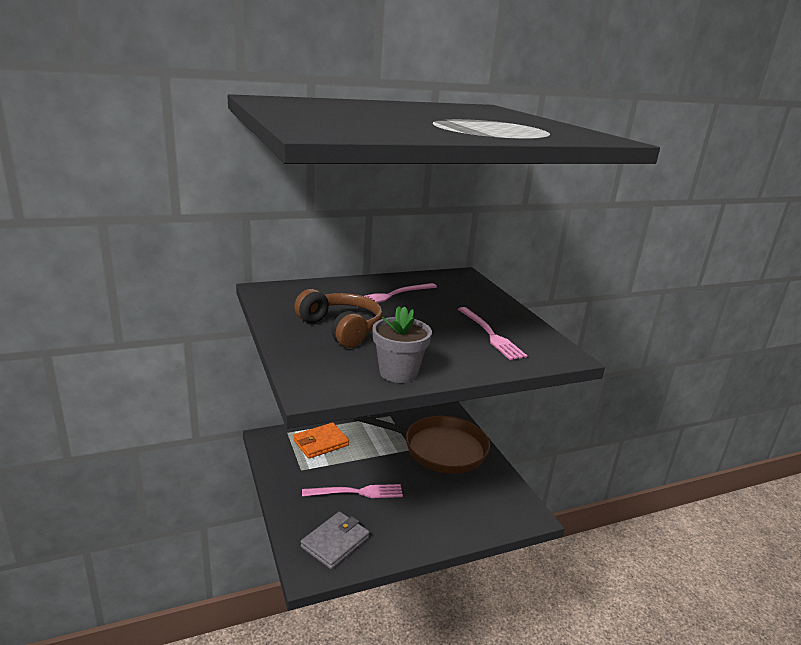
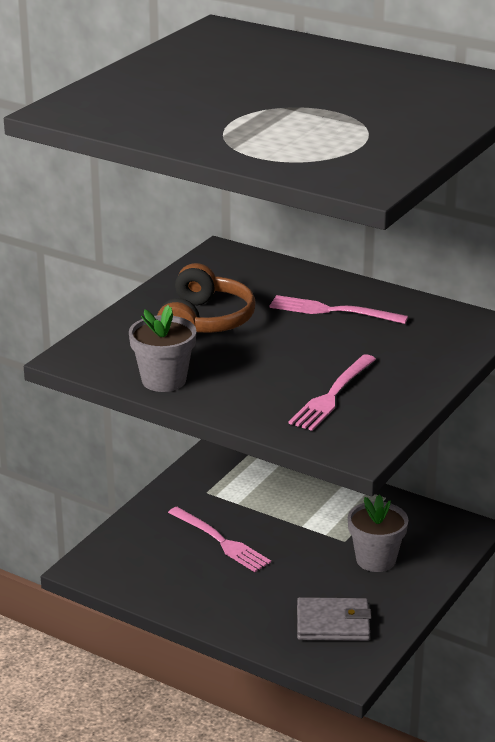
camera: 55 degrees right, 5 degrees up
(321, 443) = (265, 480): orange wallet -> none
(335, 542) = (136, 564): grey wallet -> grey wallet (333, 623)
(440, 449) = (375, 560): brown pan -> grey flower pot

